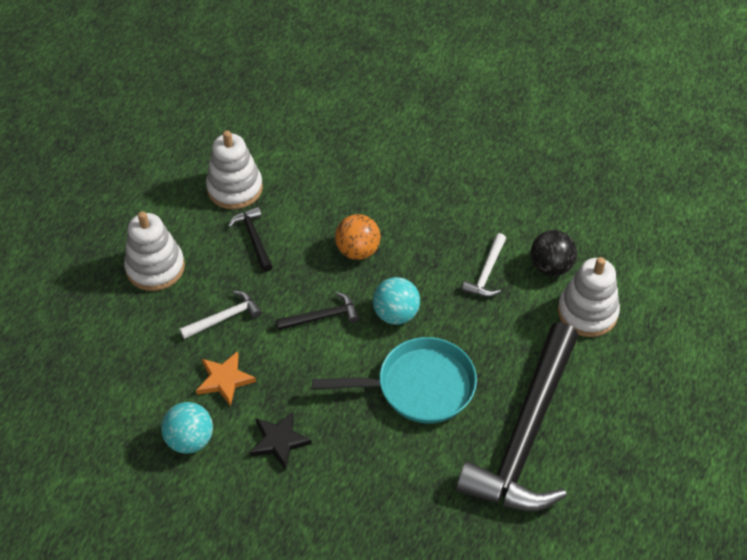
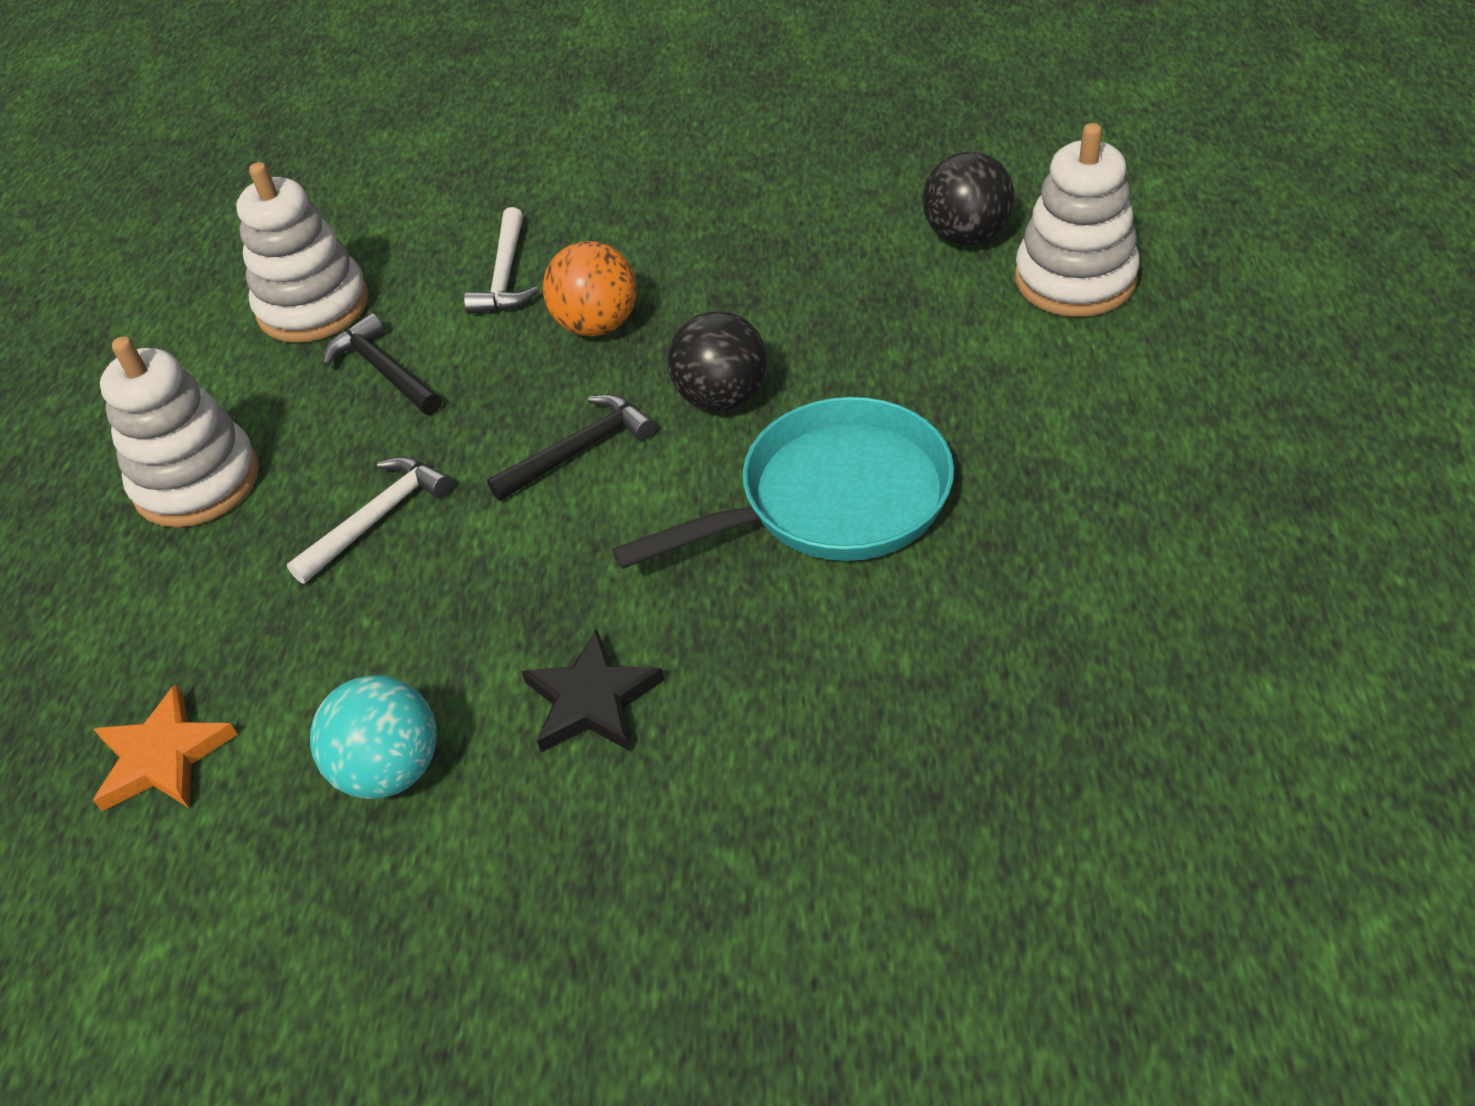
camera: 15 degrees left, 5 degrees down
(225, 380) = (423, 627): orange star -> orange star (163, 756)
(396, 314) = (722, 398): turquoise ball -> black ball
(486, 273) = (857, 281): white hammer -> white hammer (505, 275)
(526, 434) = (1089, 506): black hammer -> none

